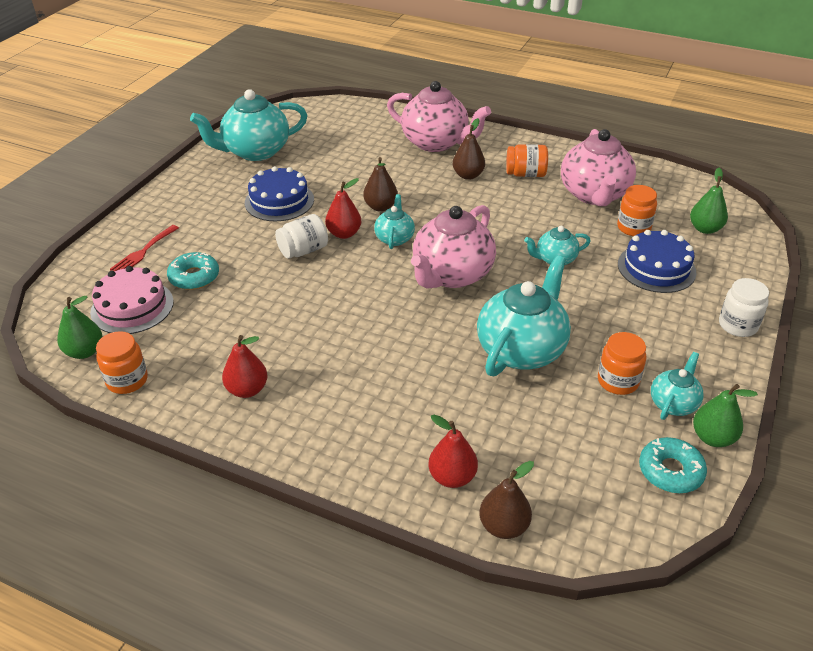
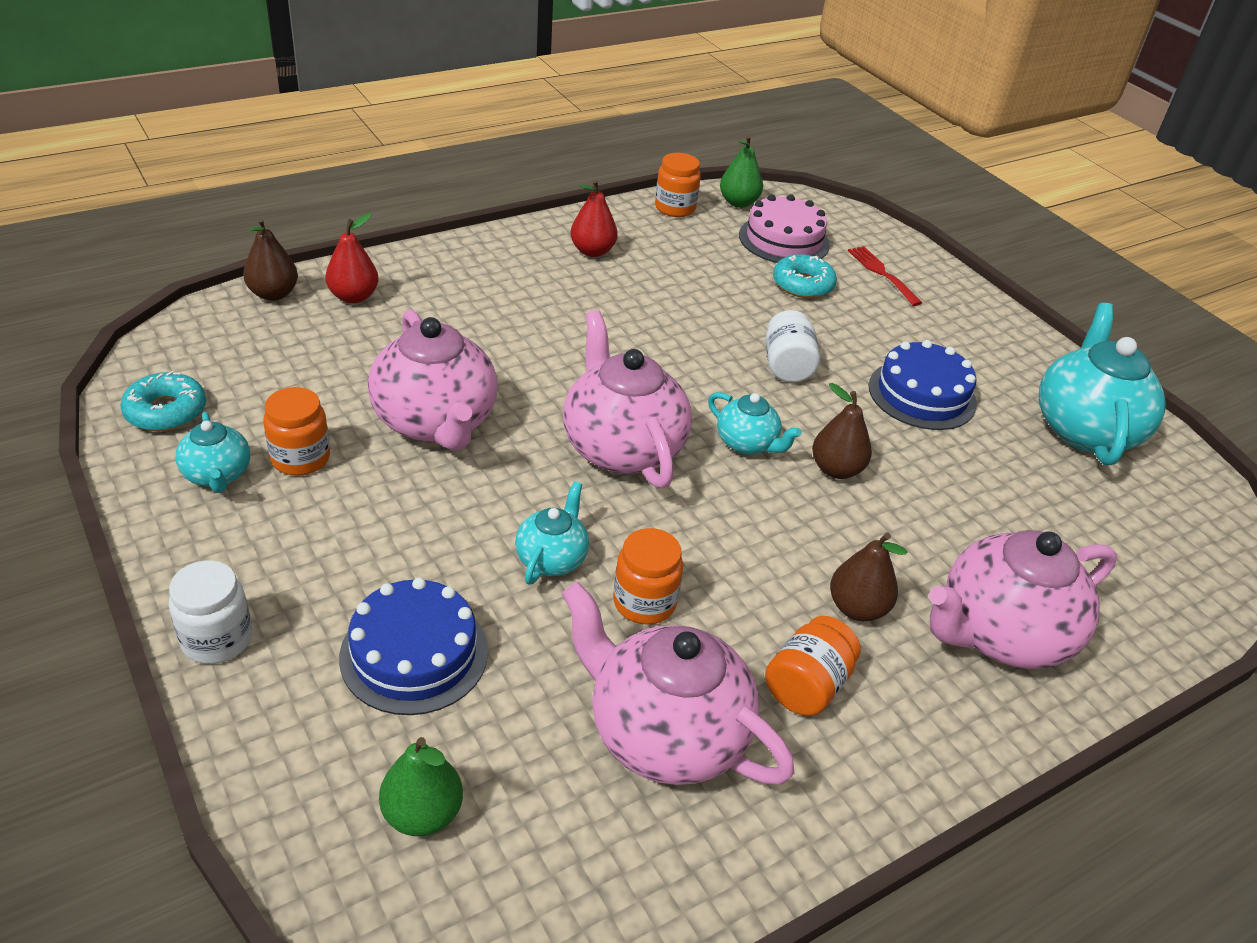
camera: 120 degrees right, 0 degrees up
(344, 234) = (796, 410): red pear -> none
(521, 350) = (435, 422): turquoise teapot -> pink teapot
(633, 228) = (527, 710): orange jar -> orange jar (644, 602)
(713, 438) = (144, 468): green pear -> none

